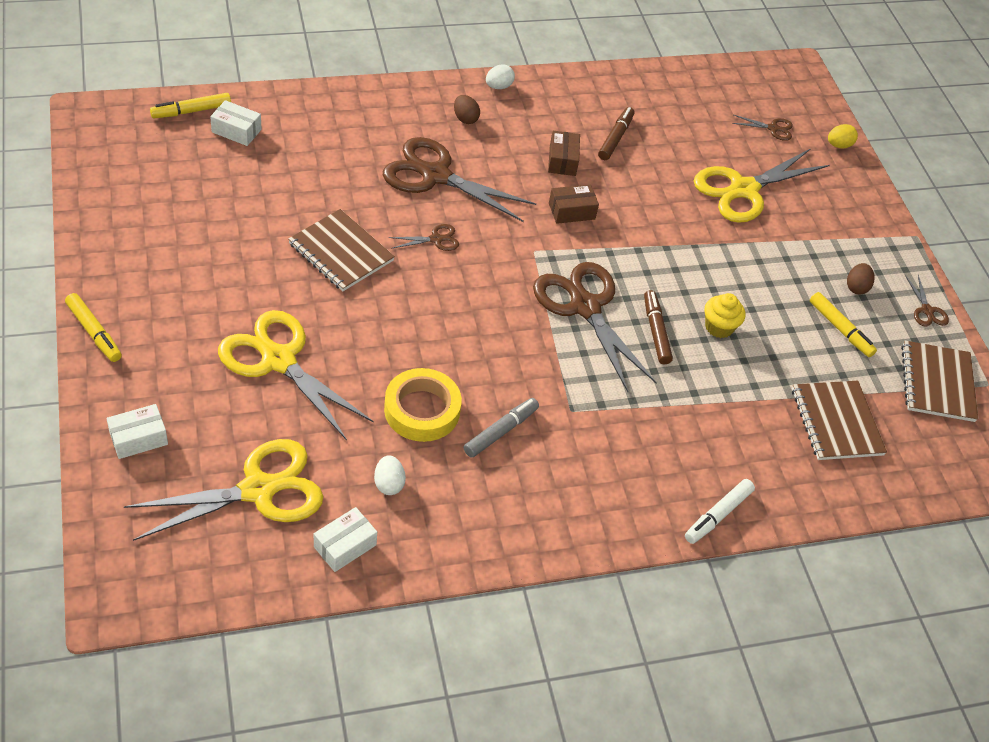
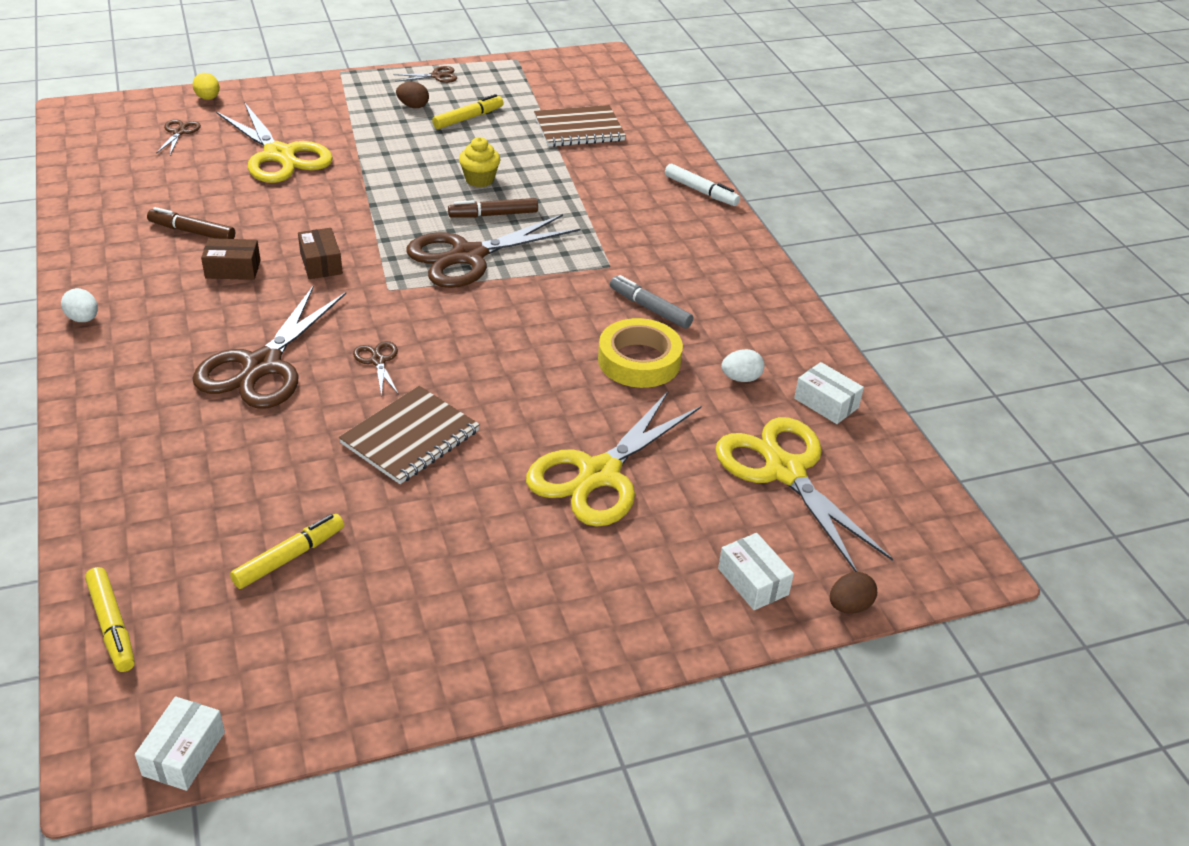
camera: 90 degrees left, 10 degrees down
(94, 332) = (597, 658): yellow marker -> yellow marker (289, 557)
(236, 131) = (164, 565): white box -> white box (184, 753)
(465, 118) = (149, 345): brown egg -> brown egg (849, 606)
(937, 383) = (521, 80): brown notebook -> none

